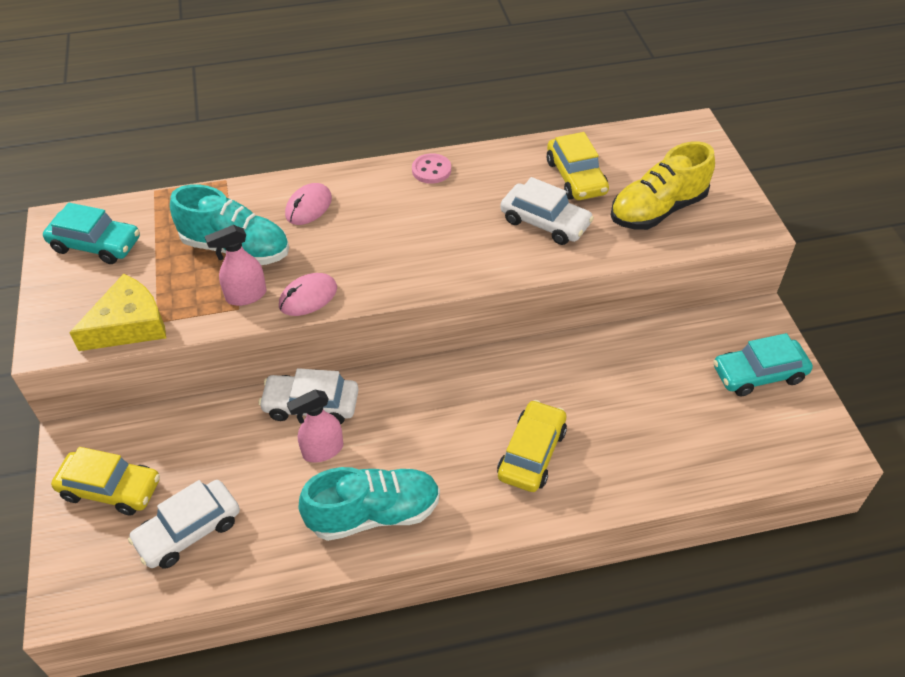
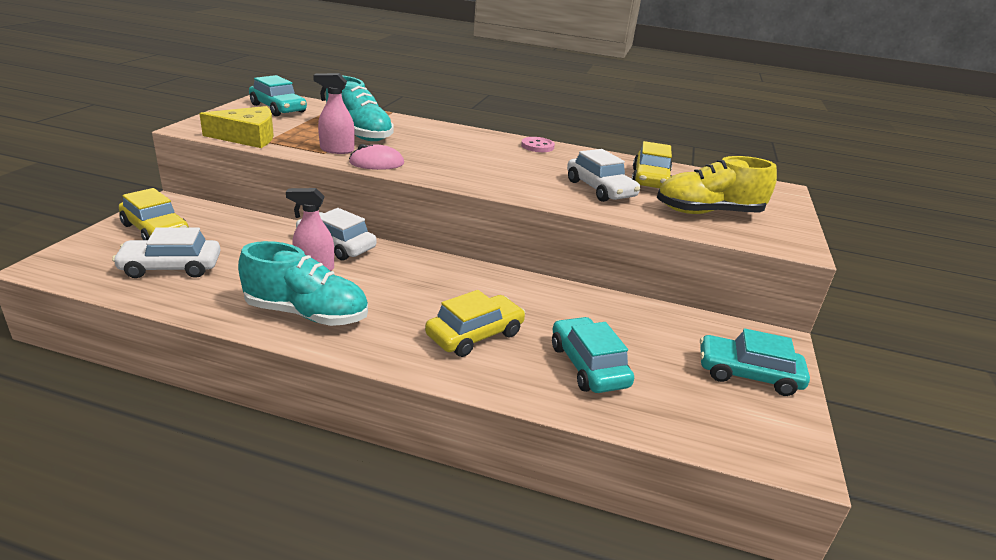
camera: 25 degrees right, 20 degrees down
(308, 207) = (430, 134): pink mouse -> none
(641, 436) = (588, 365): none -> turquoise car

